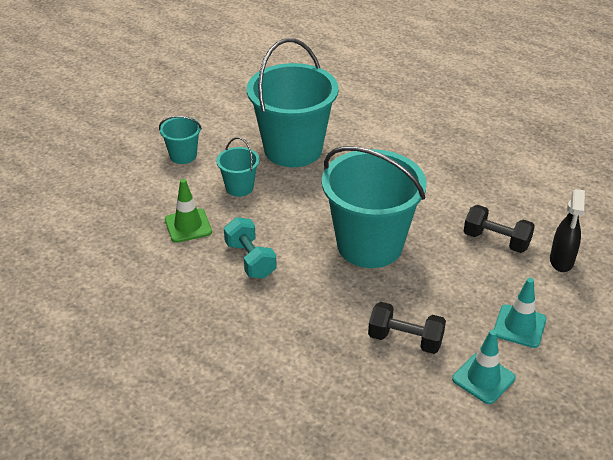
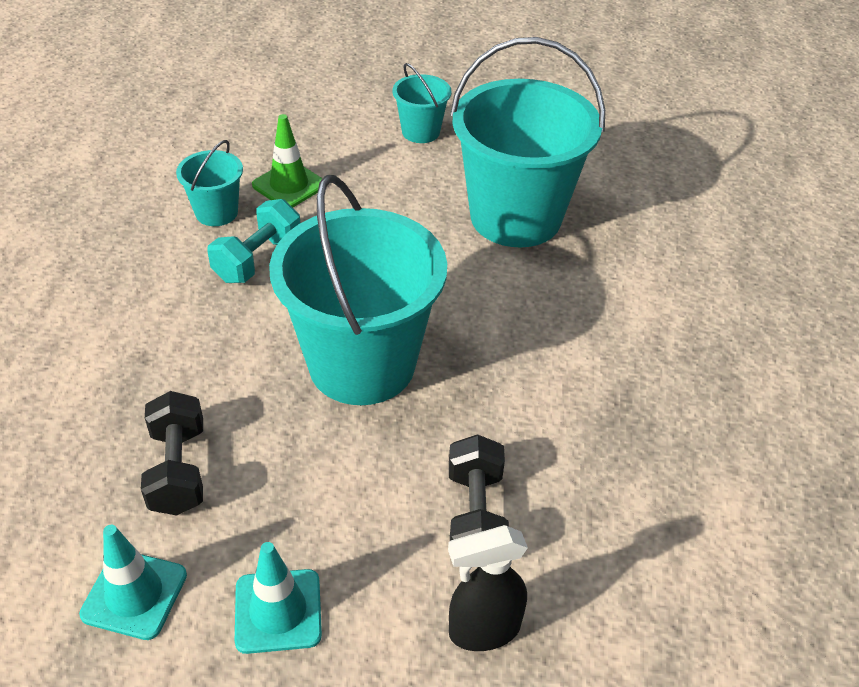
camera: 60 degrees right, 5 degrees up
(239, 187) = (395, 199): turquoise bucket -> turquoise bucket (216, 212)

